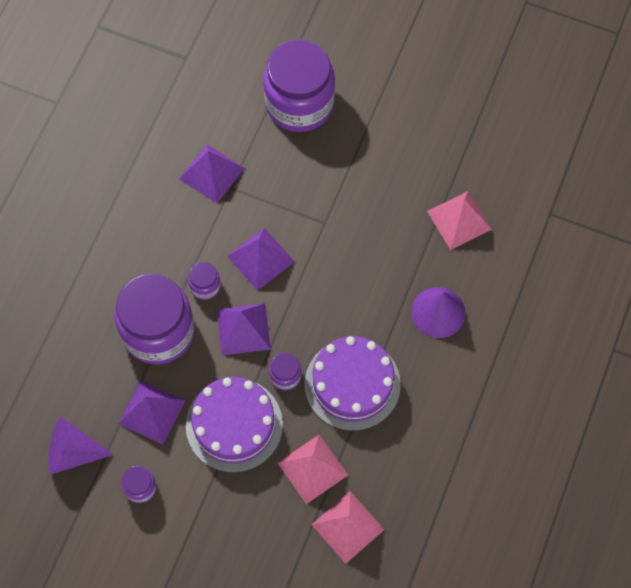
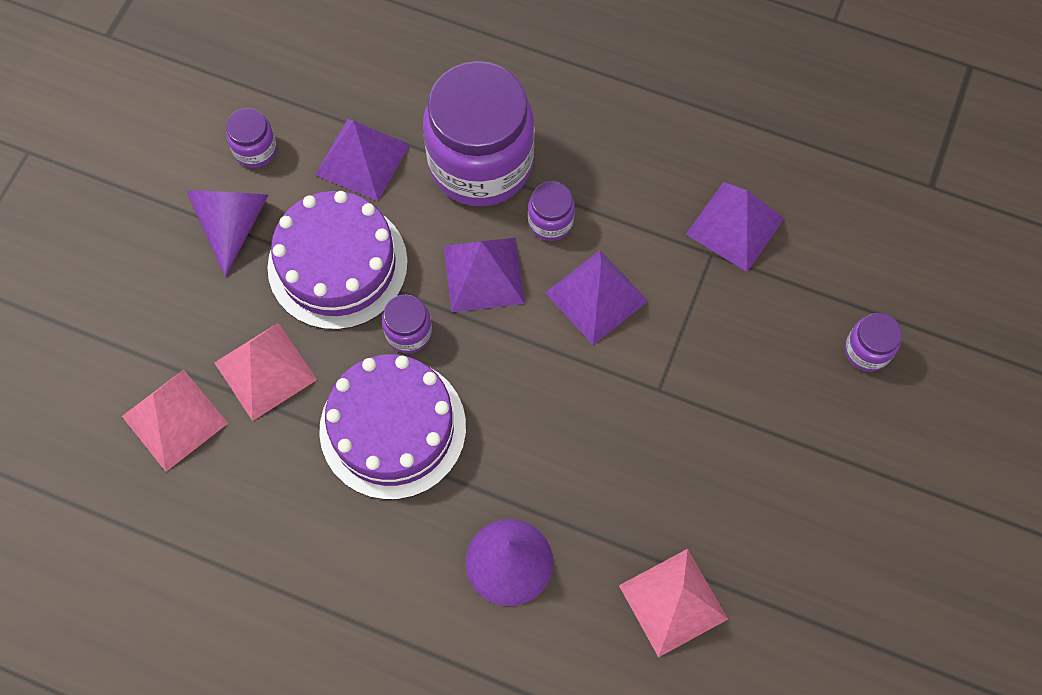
camera: 90 degrees right, 0 degrees up
(73, 452) = (310, 67): purple cone -> purple cone (233, 224)
(299, 104) = (867, 350): purple jar -> purple jar, size x0.43

